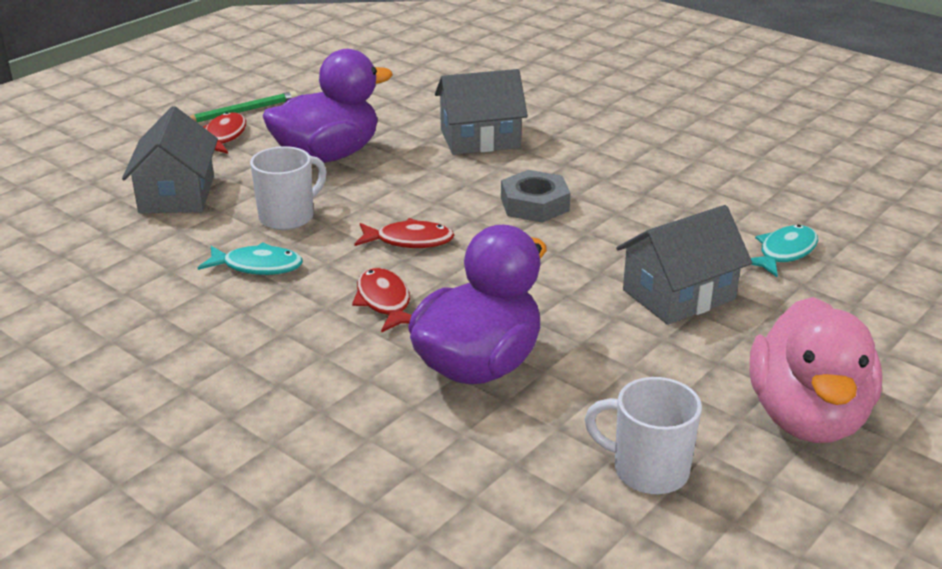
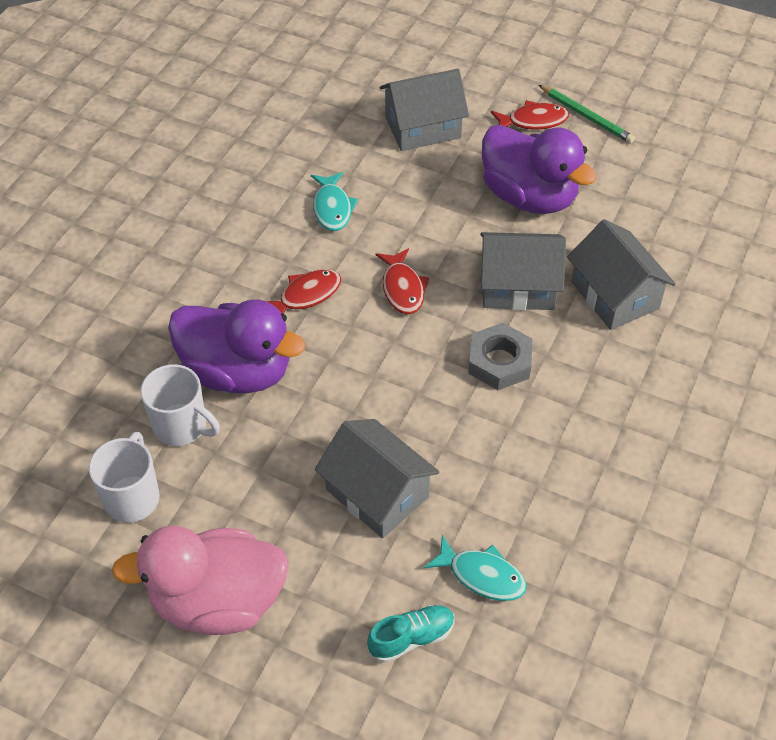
camera: 75 degrees right, 20 degrees up
(288, 217) = (413, 203): white mug -> white mug (181, 426)
(443, 180) = (518, 287): none -> grey house
(853, 300) = (411, 638): none -> turquoise shoe

